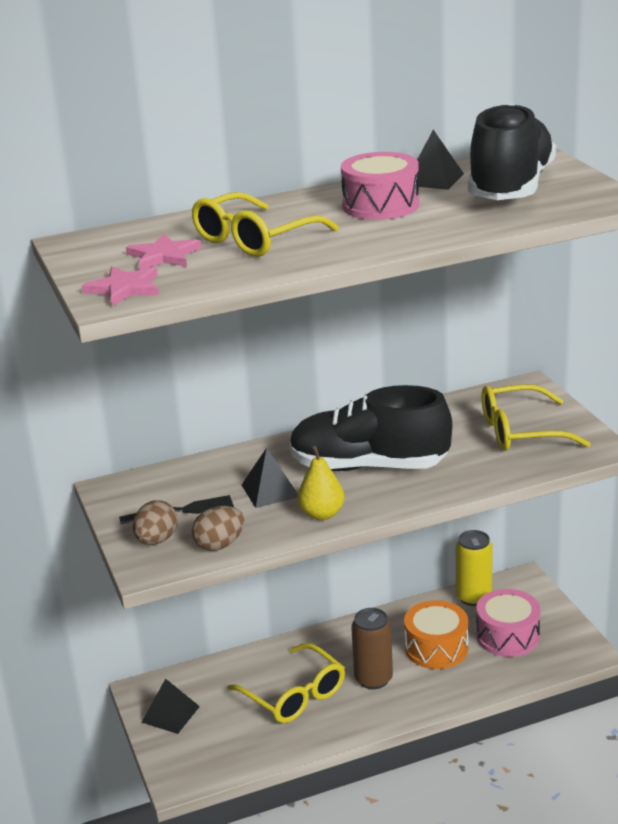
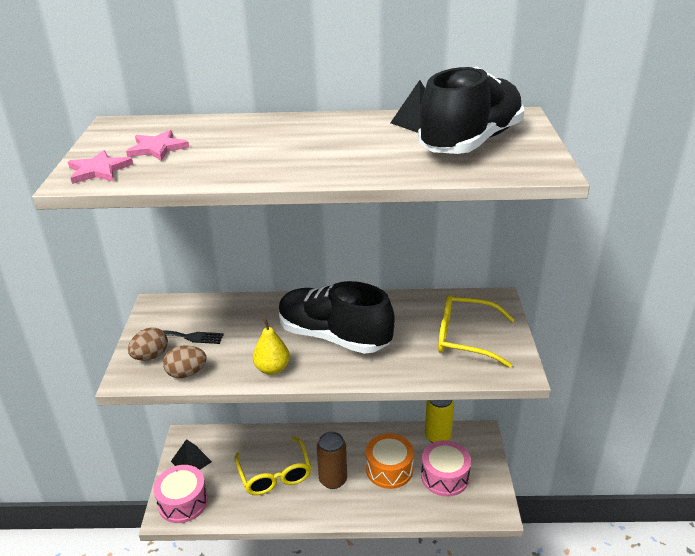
camera: 20 degrees right, 5 degrees up
(255, 239) = (233, 148): yellow glasses -> none
(270, 490) = (253, 337): black pyramid -> none
(380, 205) = (354, 137): pink drum -> pink drum (183, 502)

